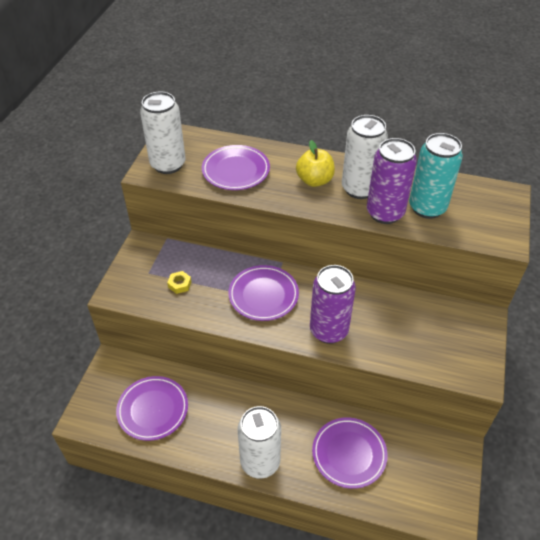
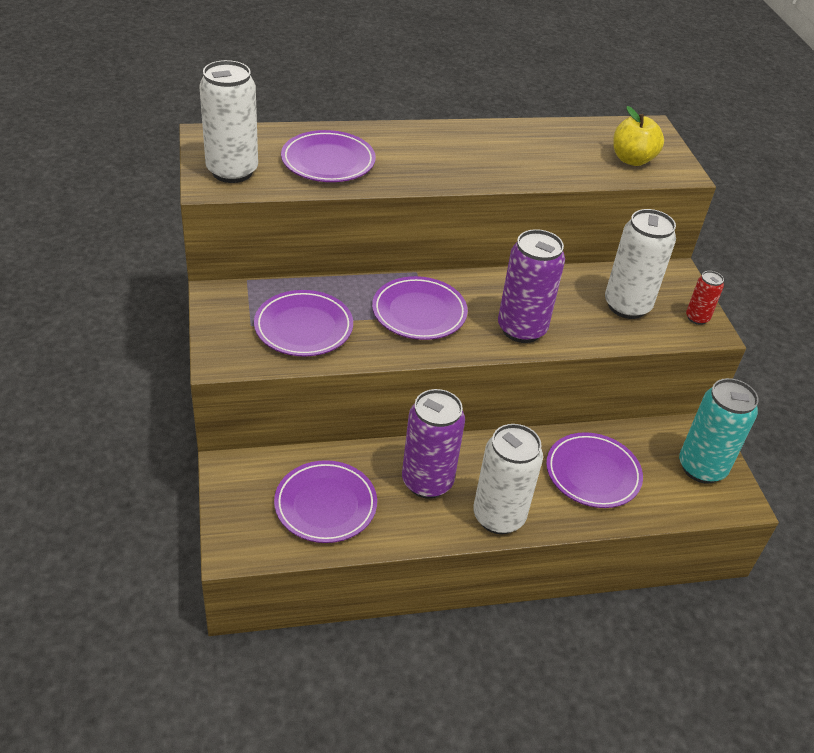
camera: 30 degrees left, 5 degrees down
(179, 284) = (303, 327): yellow nut -> purple plate
(314, 180) = (433, 154): yellow apple -> yellow apple (632, 160)
(359, 189) = (491, 152): white can -> white can (627, 306)
(385, 213) = (538, 171): purple can -> purple can (427, 482)
(427, 208) = (579, 157): turquoise can -> turquoise can (701, 468)
(476, 363) = (697, 318): none -> red can

